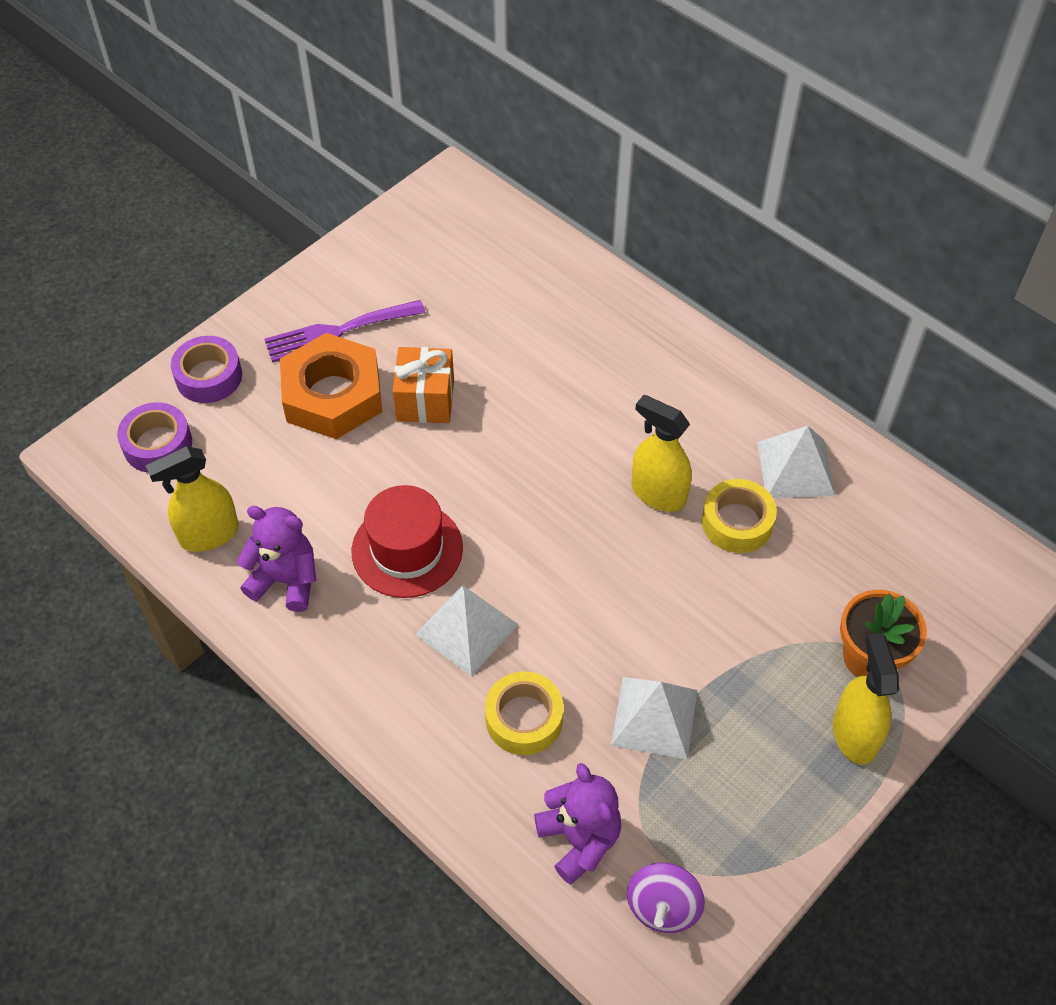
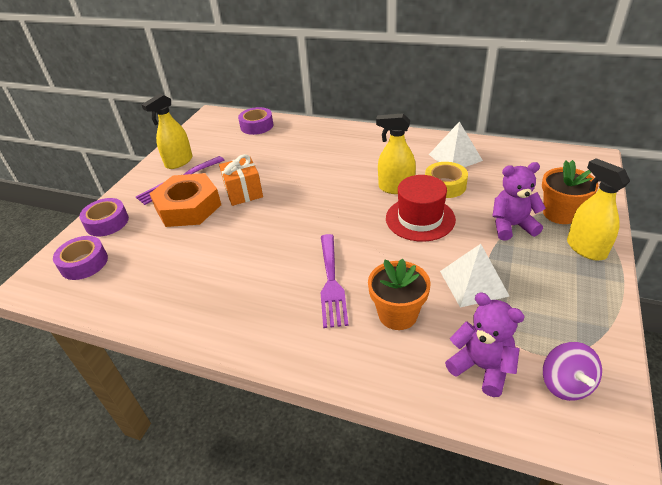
camera: 20 degrees left, 15 degrees down
(209, 534) = (136, 295): yellow spray bottle -> yellow spray bottle (179, 162)
(286, 580) = (200, 300): purple teddy bear -> purple teddy bear (512, 226)
(407, 549) = (271, 258): red hat -> red hat (420, 219)
(467, 629) = (331, 283): white pyramid -> purple fork
(514, 246) = (257, 126): none -> purple tape
(524, 719) = (397, 314): yellow tape -> orange flower pot

